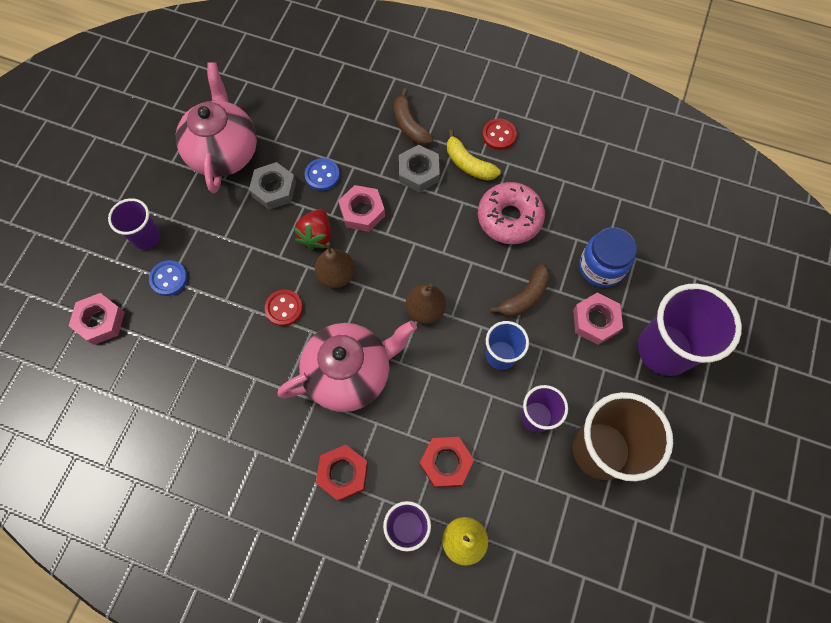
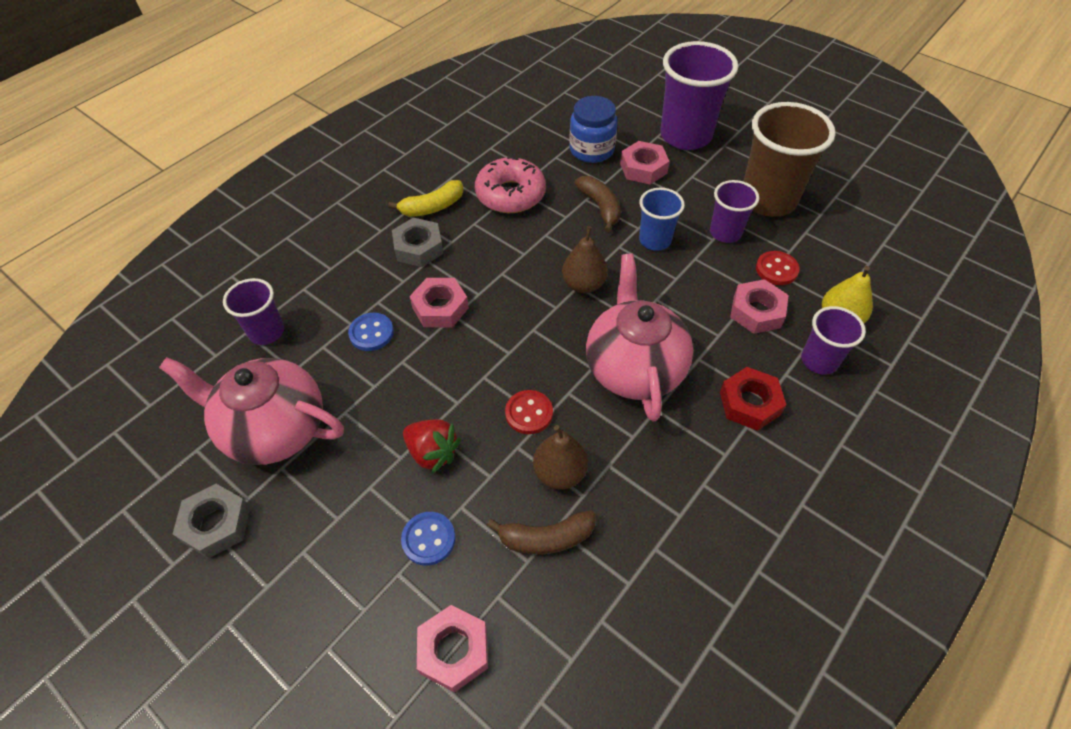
camera: 70 degrees left, 15 degrees down
(146, 237) = (349, 556): purple cup -> purple cup (267, 332)
(274, 189) = (362, 386): grey nut -> grey nut (216, 524)
(316, 236) = (449, 358): red strawberry -> red strawberry (432, 452)
(336, 275) = (509, 351): brown pear -> brown pear (559, 473)
(409, 125) = (356, 240): brown banana -> brown banana (546, 538)
(446, 463) = (756, 311): red nut -> pink nut
(499, 135) = (413, 176): red button -> red button (776, 269)

